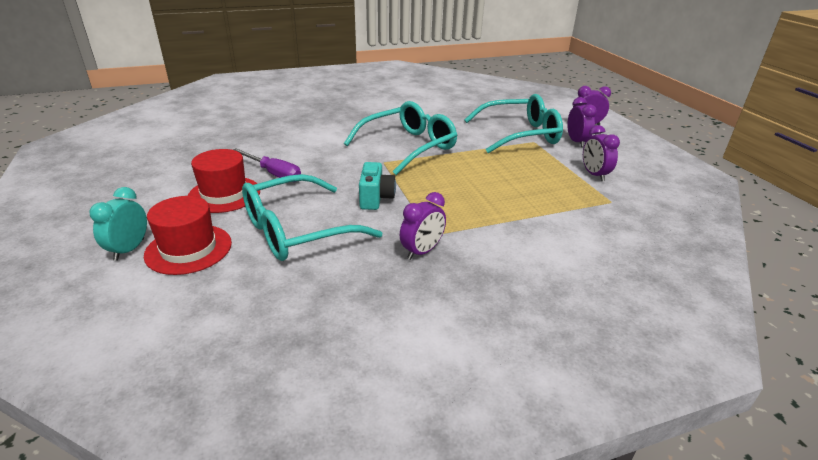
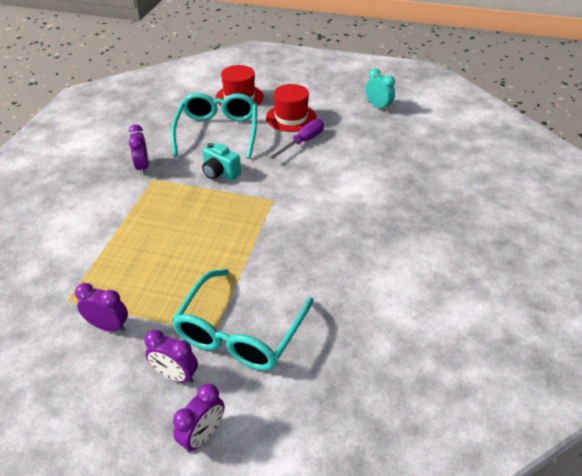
camera: 125 degrees right, 10 degrees up
(129, 249) = (258, 83): turquoise clock -> turquoise clock (378, 106)
(273, 174) = (303, 142): purple screwdriver -> purple screwdriver turned 150 degrees clockwise
(408, 146) = (288, 227): turquoise glasses -> none

